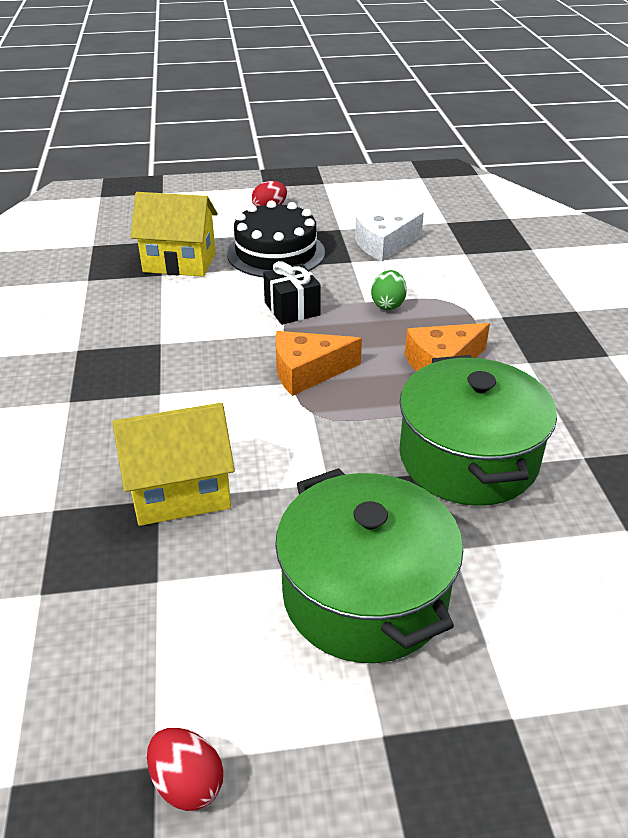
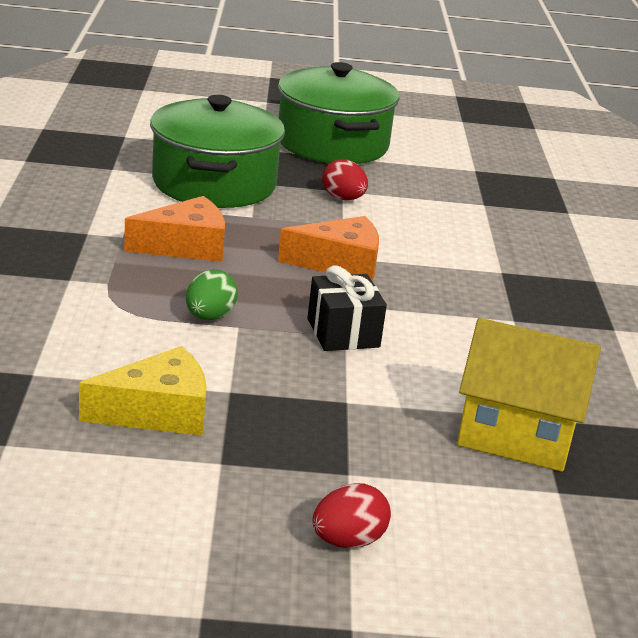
camera: 175 degrees left, 10 degrees down
(180, 492) = (466, 204): yellow house -> none
(187, 783) = (444, 115): red egg -> red egg (343, 198)
(276, 253) = (351, 428): black cake -> none
(384, 245) = (158, 412): white cheese -> yellow cheese

